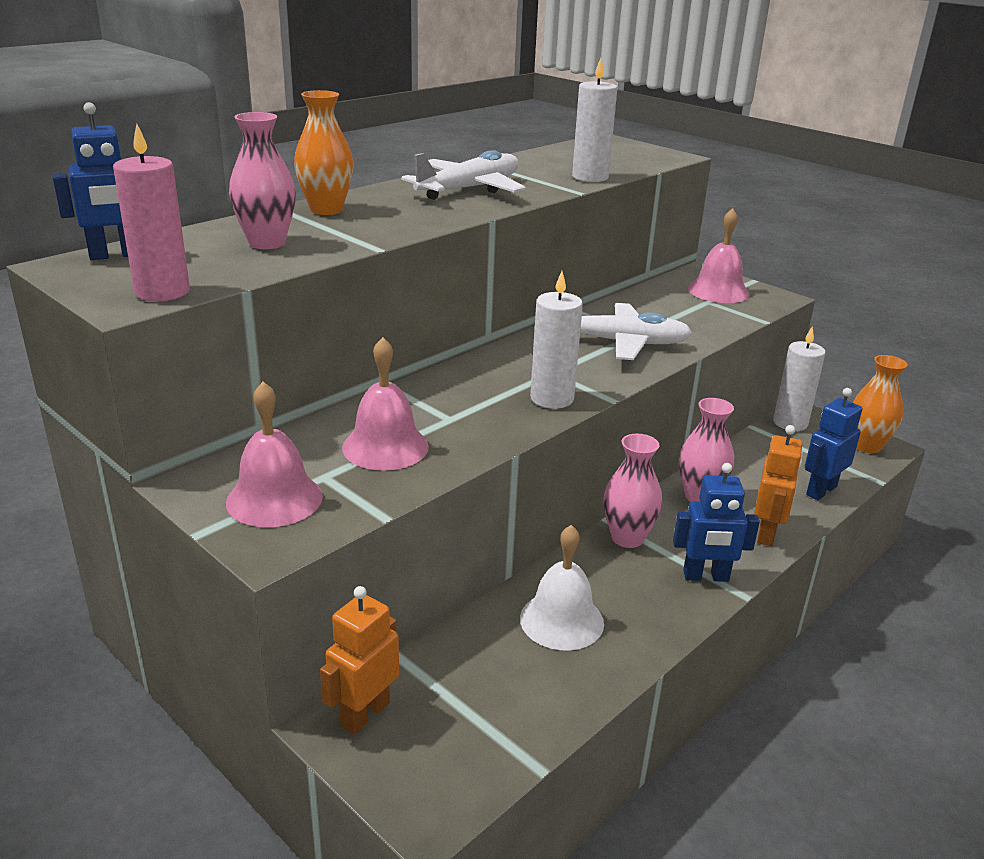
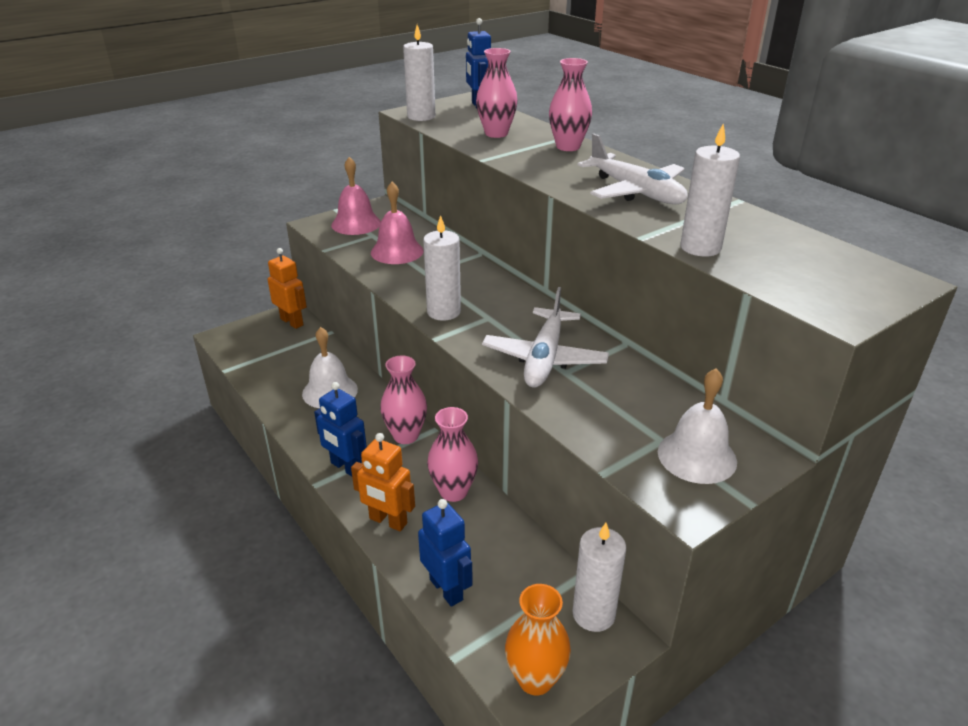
camera: 100 degrees right, 5 degrees up
(162, 292) = (421, 117): pink candle -> white candle
(326, 210) = (568, 147): orange vase -> pink vase
(706, 576) = (346, 467): blue robot -> blue robot turned 60 degrees counterclockwise
(718, 291) = (697, 456): pink bell -> white bell

